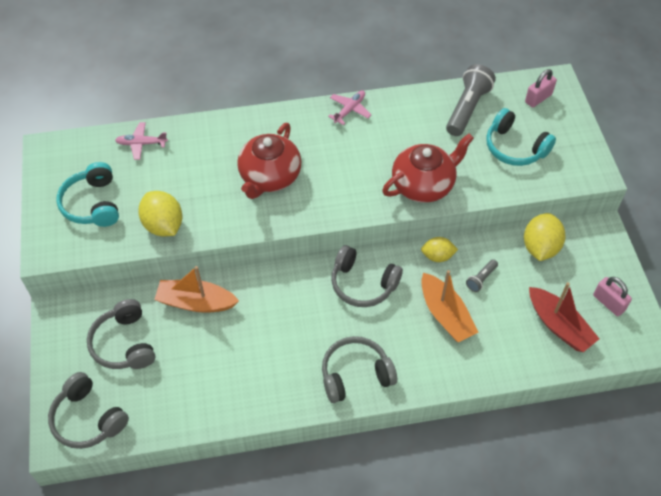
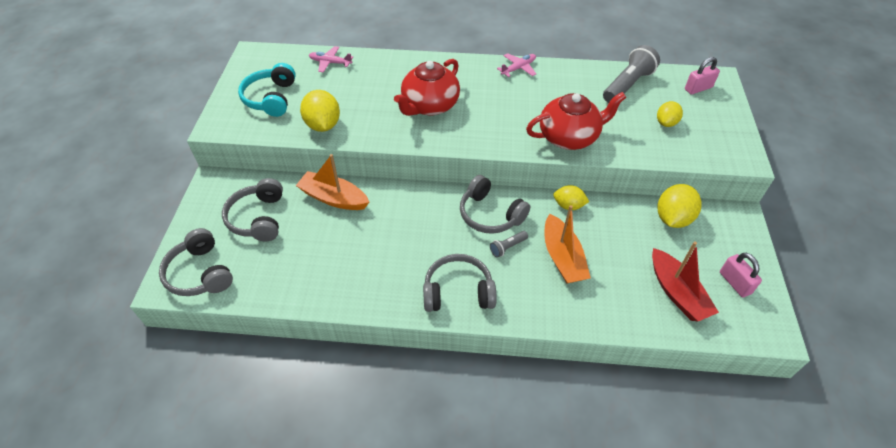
camera: 15 degrees right, 5 degrees down
(481, 279) = (606, 234): grey flashlight -> grey flashlight (507, 247)
(515, 147) = (666, 123): turquoise headphones -> yellow lemon

